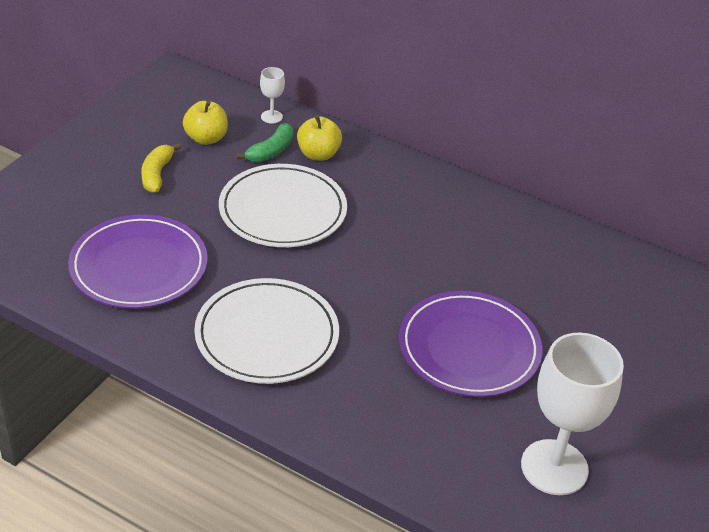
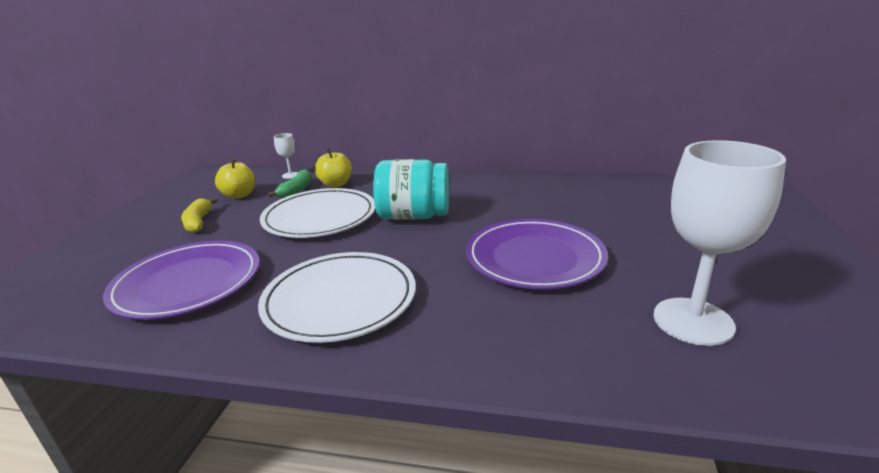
camera: 15 degrees left, 15 degrees down
(381, 244) = (414, 216): none -> turquoise jar

